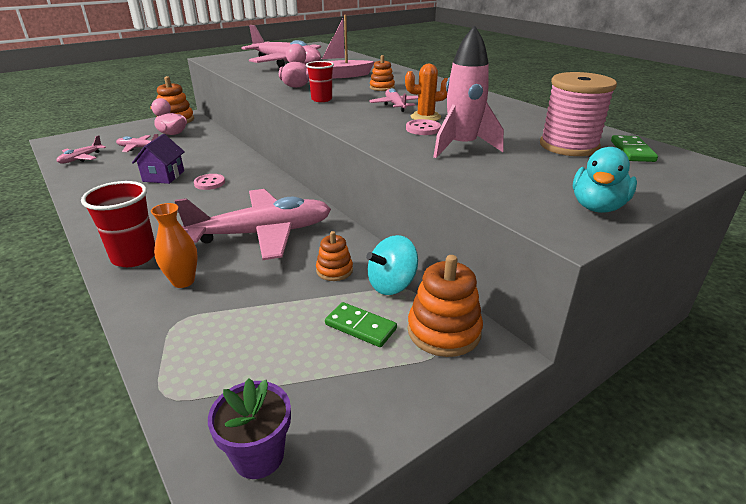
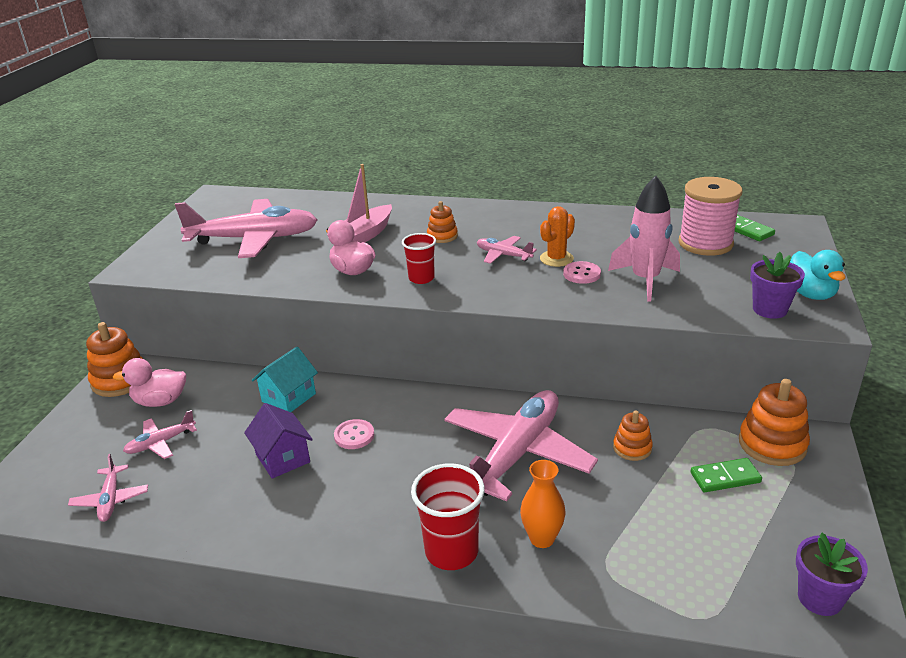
camera: 40 degrees left, 0 degrees up
(219, 154) = (289, 397): none -> turquoise house
(392, 285) = (688, 432): turquoise spinning top -> none
(527, 200) = (769, 309): none -> purple flower pot

